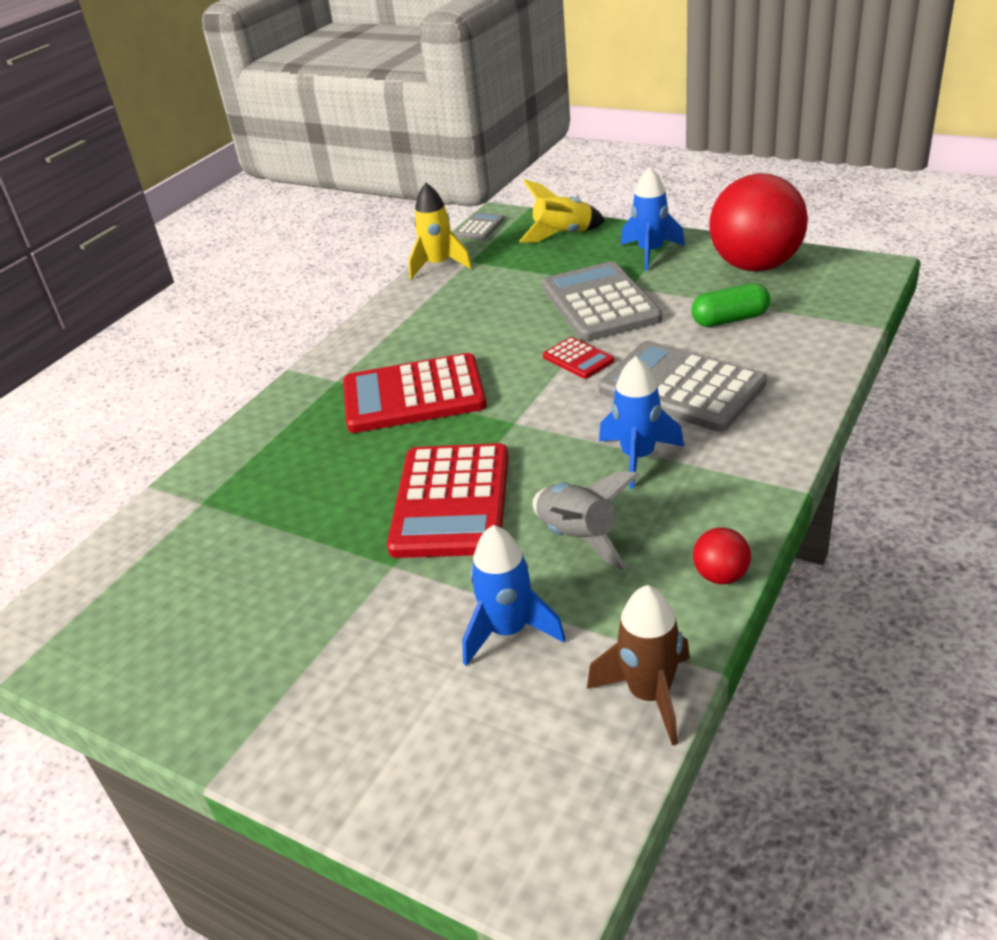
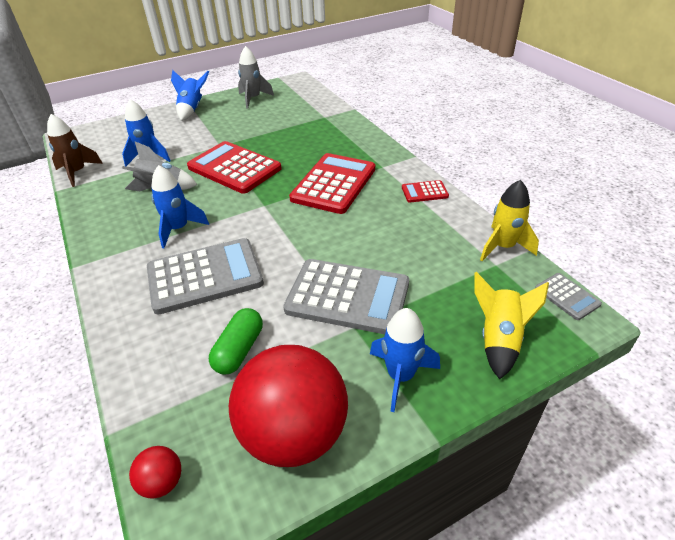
camera: 120 degrees right, 5 degrees up
(155, 648) = (253, 99): none -> grey rocket
(263, 722) = (192, 109): none -> blue rocket
(578, 359) = (291, 252): red calculator -> red calculator (424, 192)
(720, 576) = (84, 213): red ball -> red ball (162, 482)

